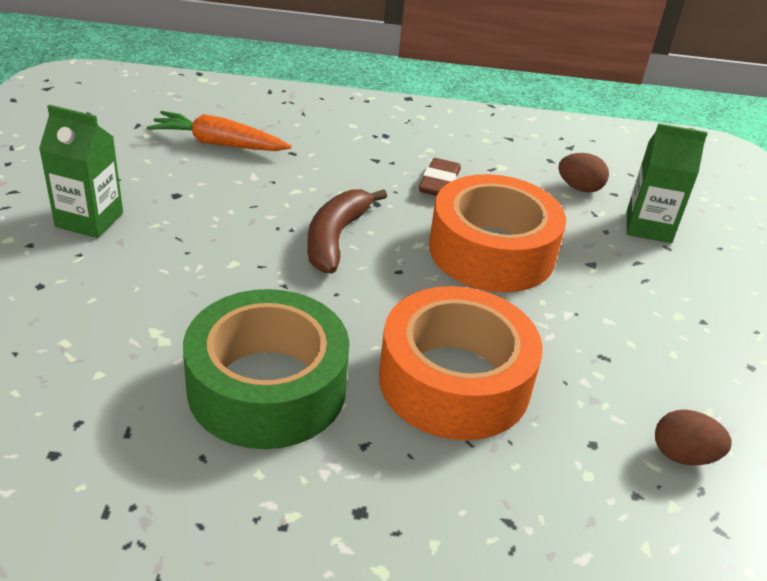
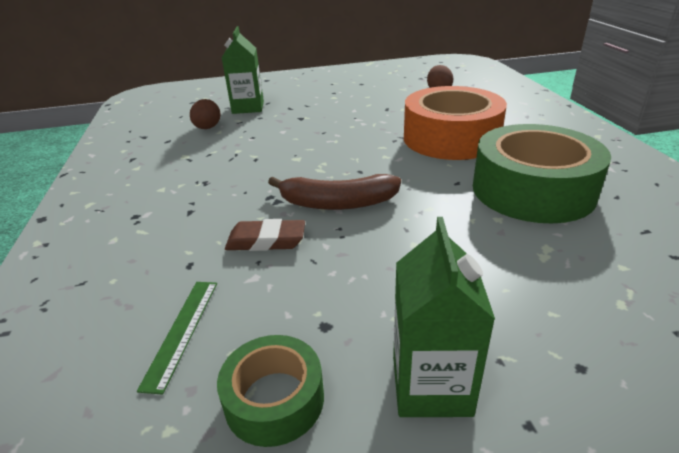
camera: 100 degrees left, 5 degrees down
(134, 166) = (274, 399): none -> green tape
(219, 144) = (182, 331): orange carrot -> green ruler
(439, 182) = (222, 175): brown eraser -> brown eraser (266, 240)
(491, 251) = (309, 145): orange tape -> none

